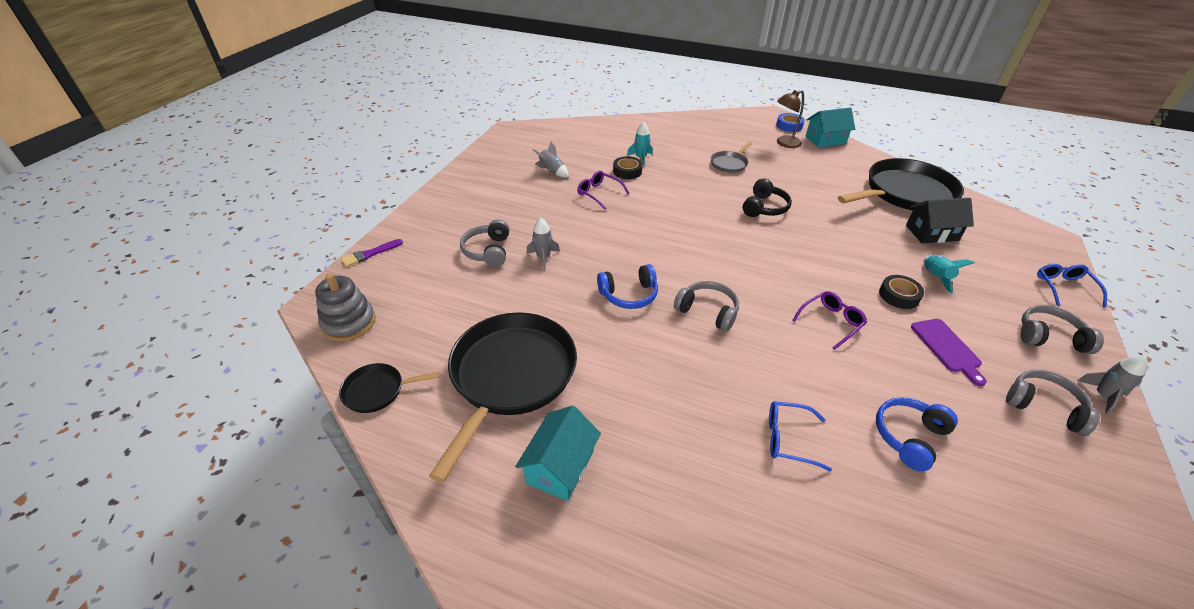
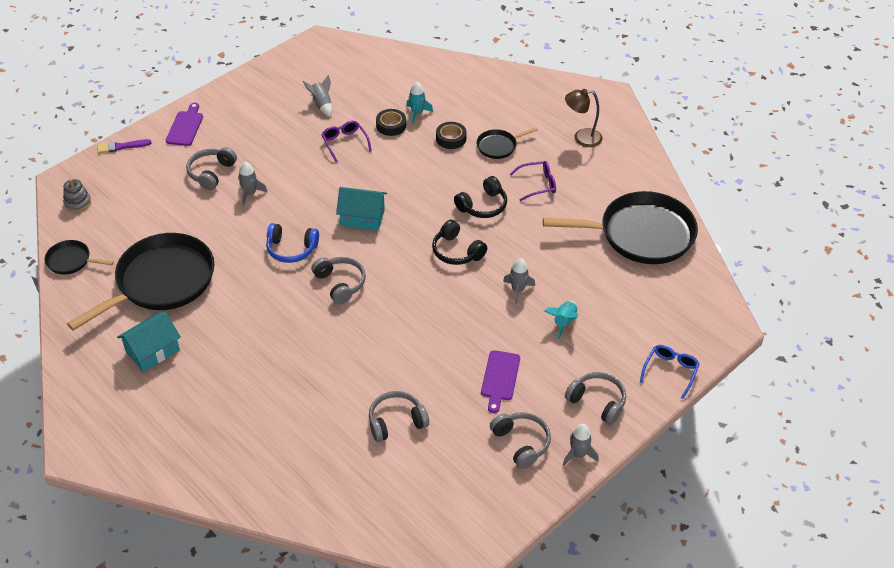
camera: 25 degrees right, 5 degrees up
(349, 323) = (78, 203): grey stacking toy -> grey stacking toy, size x0.64
(431, 219) = (185, 127): none -> purple cutting board
(729, 164) = (498, 146): grey pan -> black pan
(782, 249) = (457, 251): none -> black headphones
(788, 439) = (312, 391): blue glasses -> none
(789, 126) = (612, 116): blue tape -> none
(825, 140) = (632, 146): turquoise house -> turquoise house (362, 217)
(831, 322) = (429, 326): purple glasses -> purple glasses (538, 184)
(868, 263) = (518, 290): none -> grey rocket
(899, 295) = (511, 326): black tape -> black tape (451, 138)
(909, 437) = (396, 422): blue headphones -> grey headphones
(931, 233) = (614, 282): black house -> none

